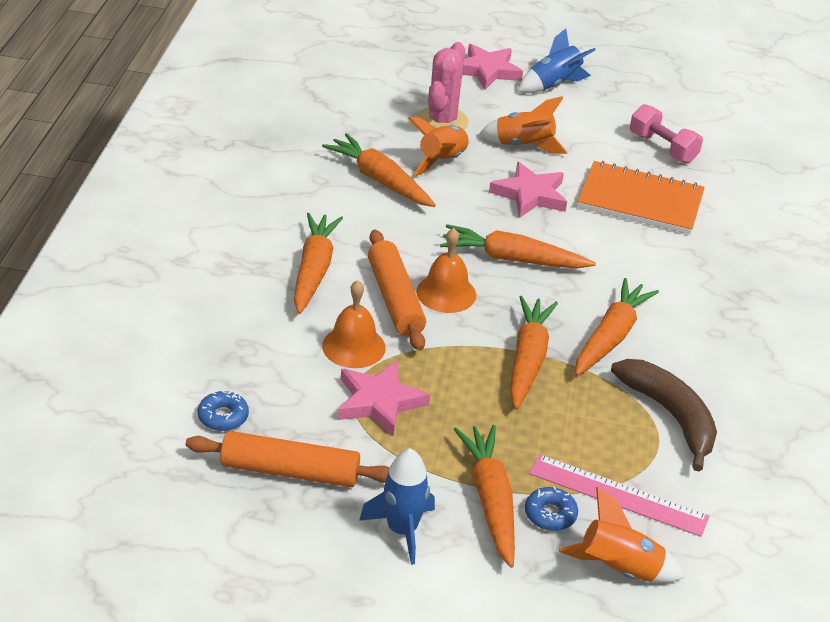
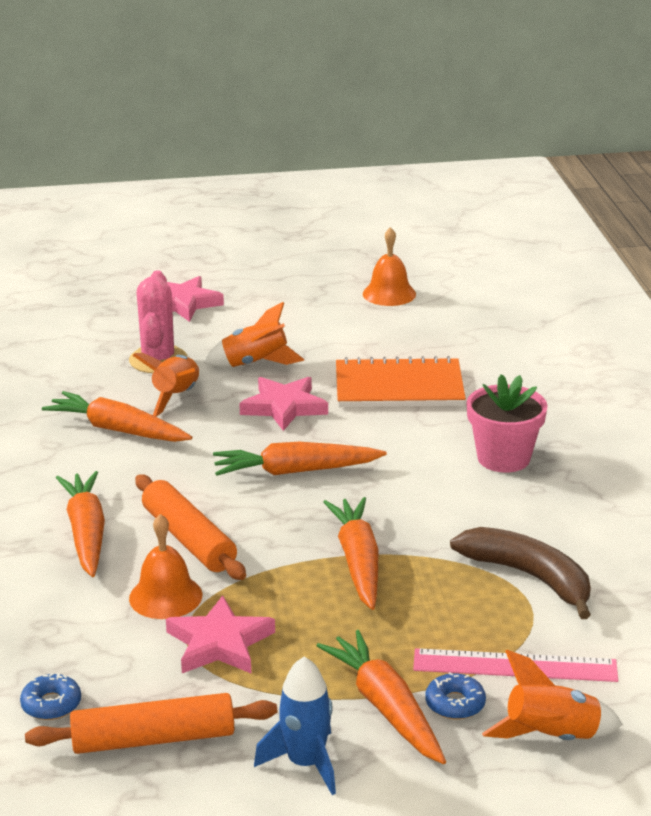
camera: 15 degrees left, 10 degrees down
(446, 293) = (241, 520): orange bell -> orange bell (389, 294)
(553, 85) = (258, 302): blue rocket -> none
(611, 336) = (432, 518): orange carrot -> none
(662, 148) = (397, 335): pink dumbbell -> none
(701, 295) = (503, 458): none -> pink flower pot

